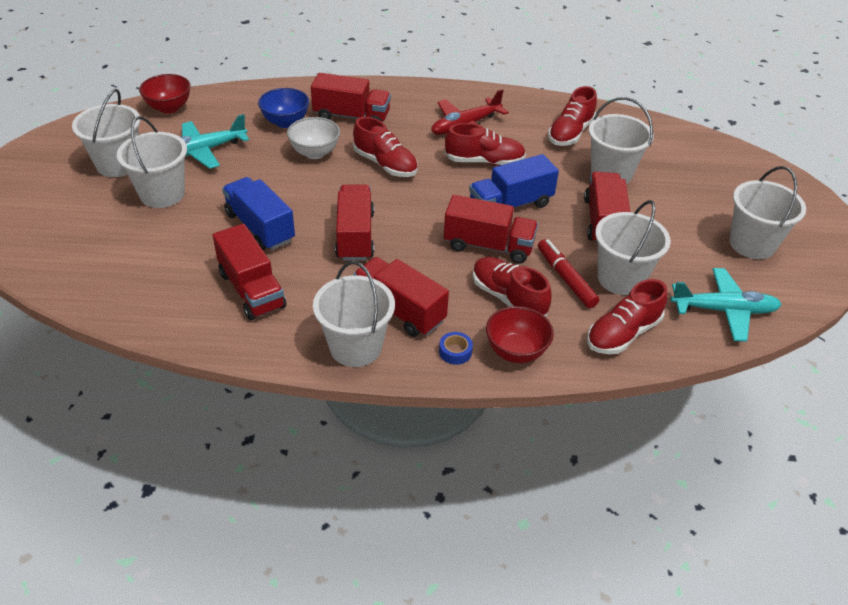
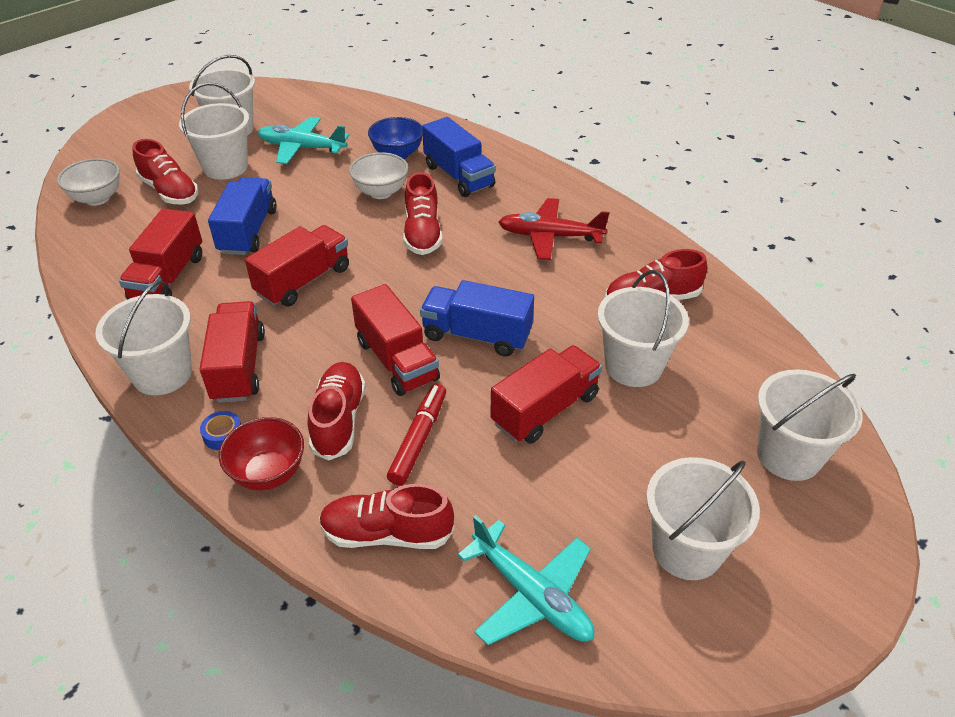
camera: 45 degrees right, 0 degrees up
(86, 272) = (97, 198): none -> white bowl
(169, 108) = (330, 102): red bowl -> none
(351, 116) = (458, 176): red truck -> blue truck
(484, 161) = (516, 279): red shoe -> red shoe (170, 191)
(621, 278) = (473, 478): white bucket -> white bucket (788, 455)

